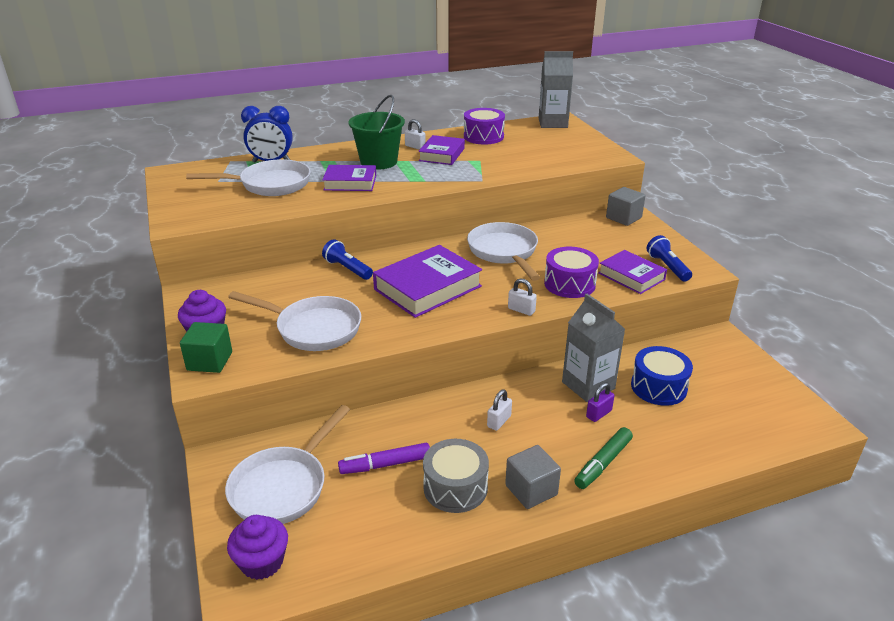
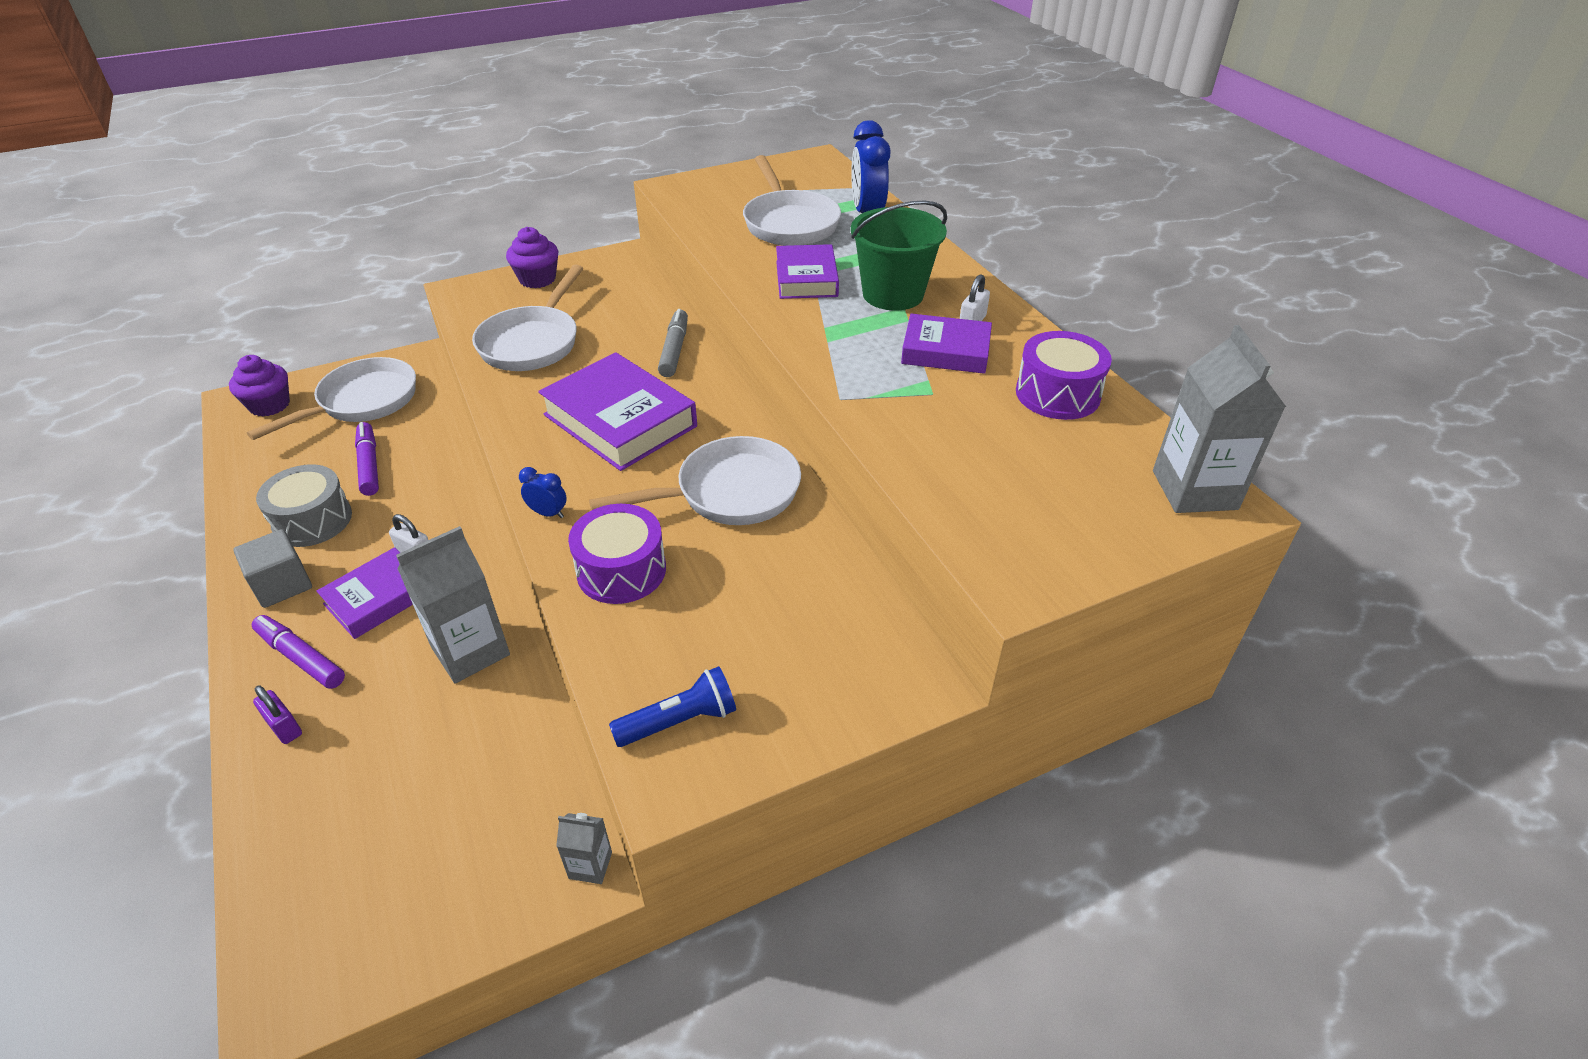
camera: 85 degrees right, 10 degrees up
(210, 361) = (483, 290): green cube -> none
(283, 486) = (362, 402): white pan -> white pan turned 105 degrees clockwise
(347, 269) = (674, 350): blue flashlight -> grey marker
(521, 310) = (548, 513): white padlock -> blue clock
(599, 414) = (402, 660): purple padlock -> purple padlock (284, 727)
(603, 463) = (301, 657): green marker -> purple marker
(623, 218) = (895, 667): grey cube -> none
(631, 276) = (644, 658): purple book -> purple book (378, 598)
(658, 387) = (447, 744): blue drum -> none
(715, 335) = (590, 865): none -> grey carton

